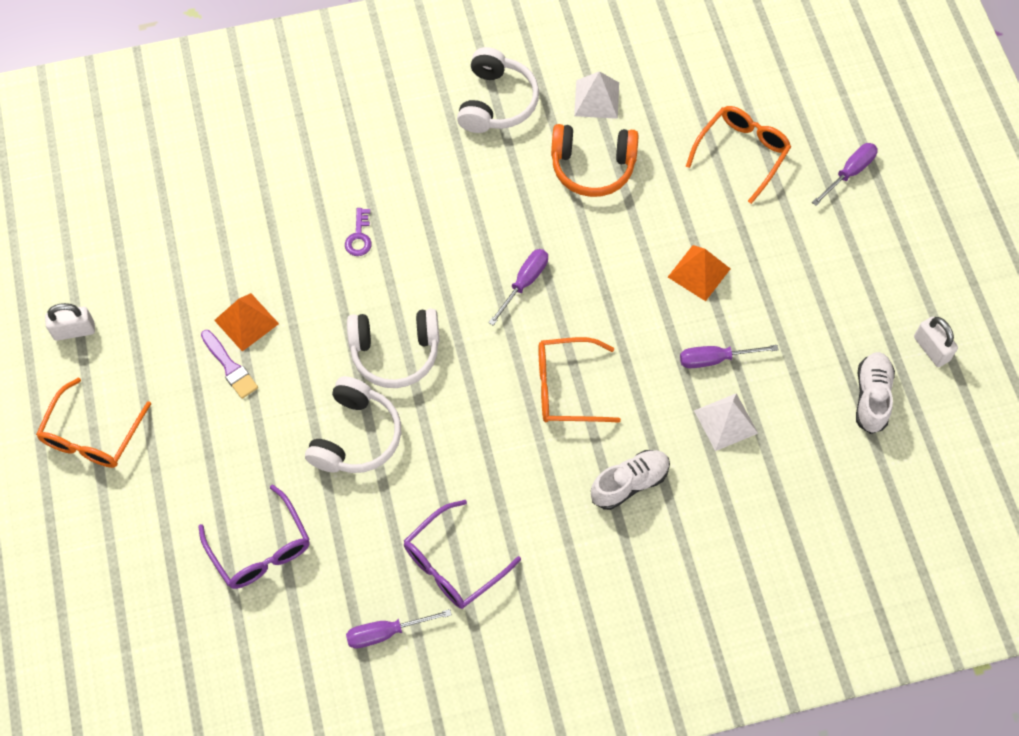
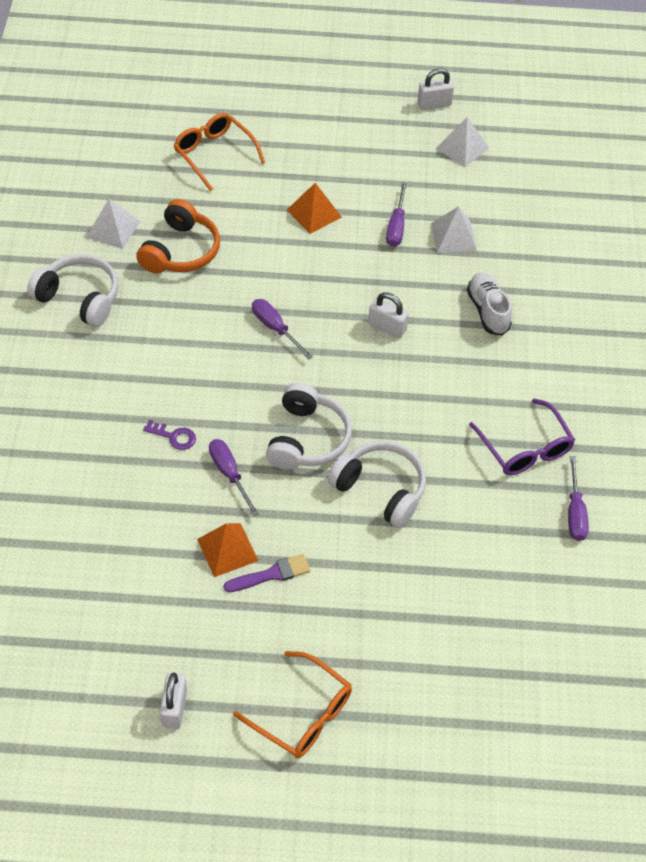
camera: 75 degrees left, 10 degrees down
(260, 549) = (469, 591): purple glasses -> none
(566, 387) = (387, 327): orange glasses -> white padlock
(849, 173) = (263, 99): purple screwdriver -> purple screwdriver (229, 474)
(871, 397) = (462, 148): white shoe -> white pyramid

